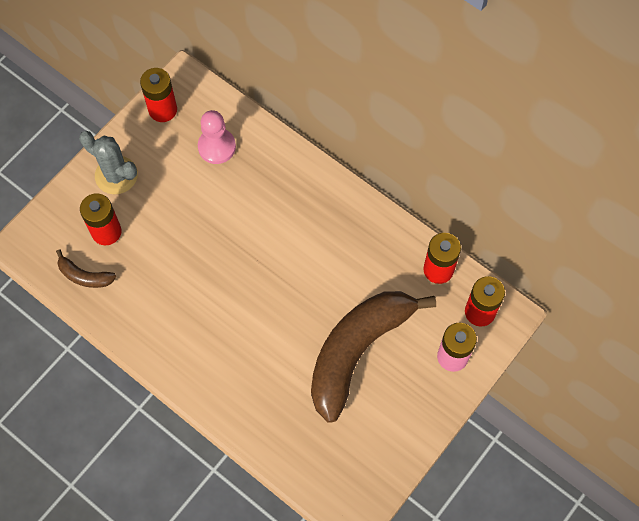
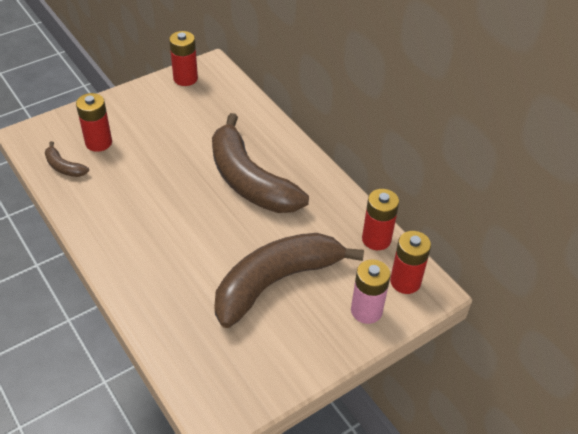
camera: 15 degrees right, 20 degrees down
(116, 175) = (127, 109): grey cactus -> none
(217, 147) = (217, 110): pink pawn -> none
(287, 234) = (249, 180): none -> brown banana

